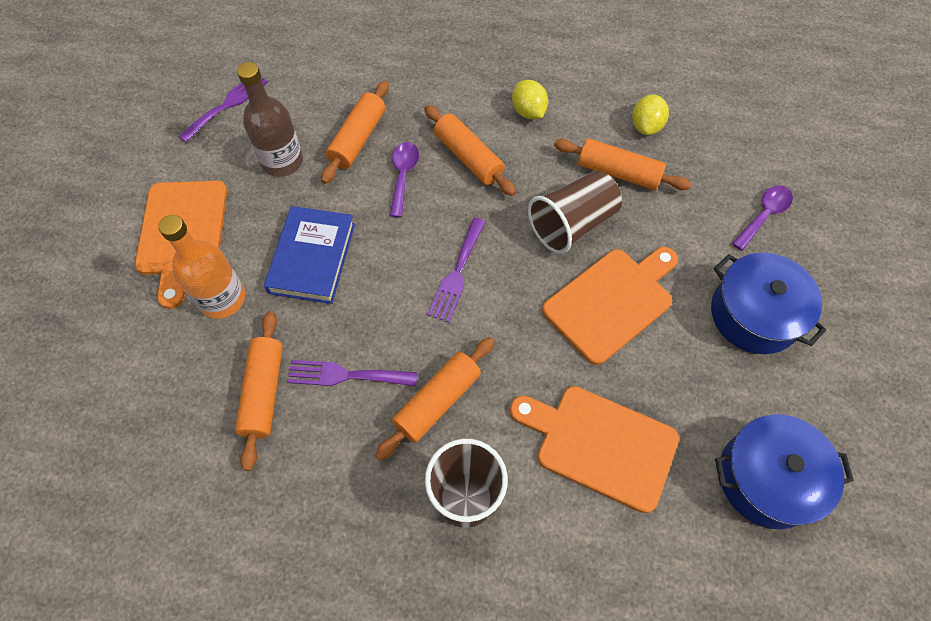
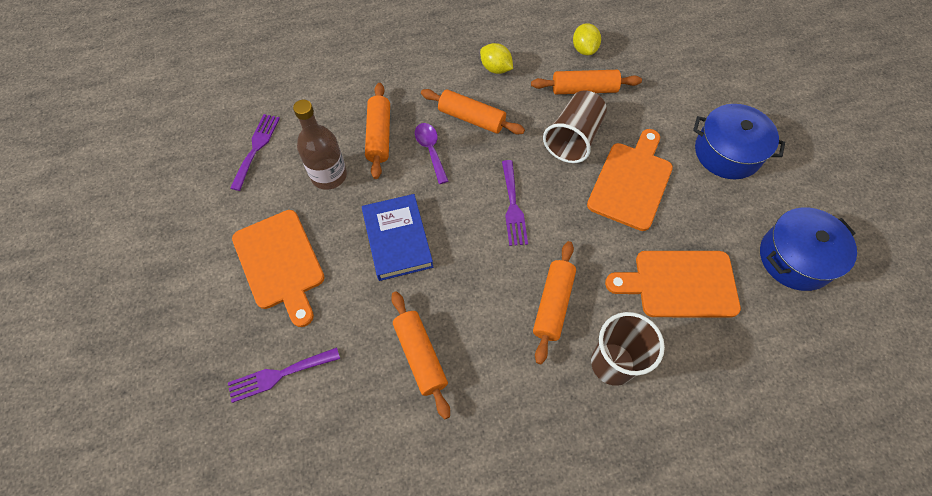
camera: 25 degrees left, 0 degrees up
(222, 299) = (344, 300): orange bottle -> none
(346, 375) = (475, 315): purple fork -> purple fork (279, 375)
(764, 215) = (696, 82): purple spoon -> none

